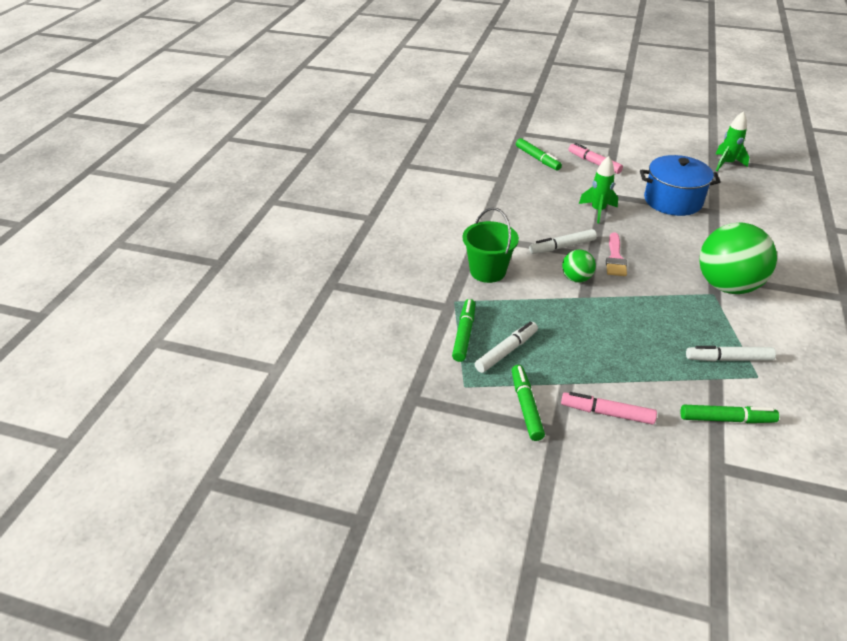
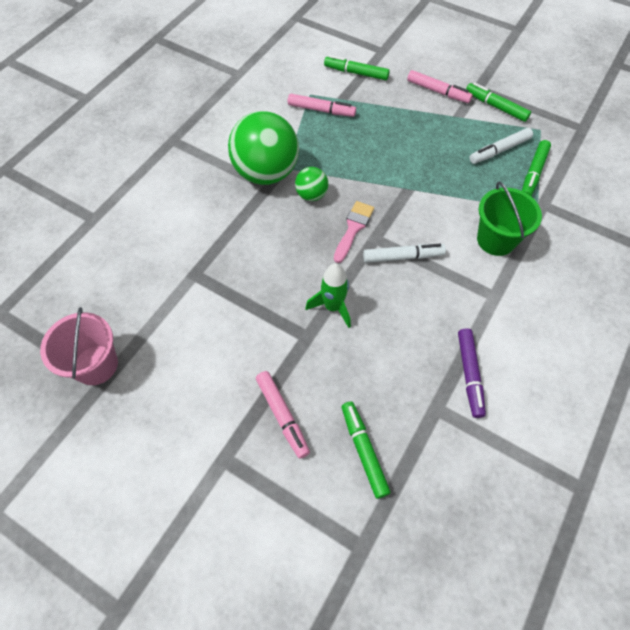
camera: 165 degrees left, 20 degrees up
(485, 195) = (469, 374): none -> purple marker
(526, 406) = (496, 106): green marker -> green marker turned 120 degrees clockwise
(576, 278) = (407, 211): green ball -> green ball (311, 195)
(673, 201) = (229, 304): blue pot -> none
(726, 164) = (96, 365): green rocket -> pink bucket
(728, 359) = (321, 110): white marker -> pink marker

